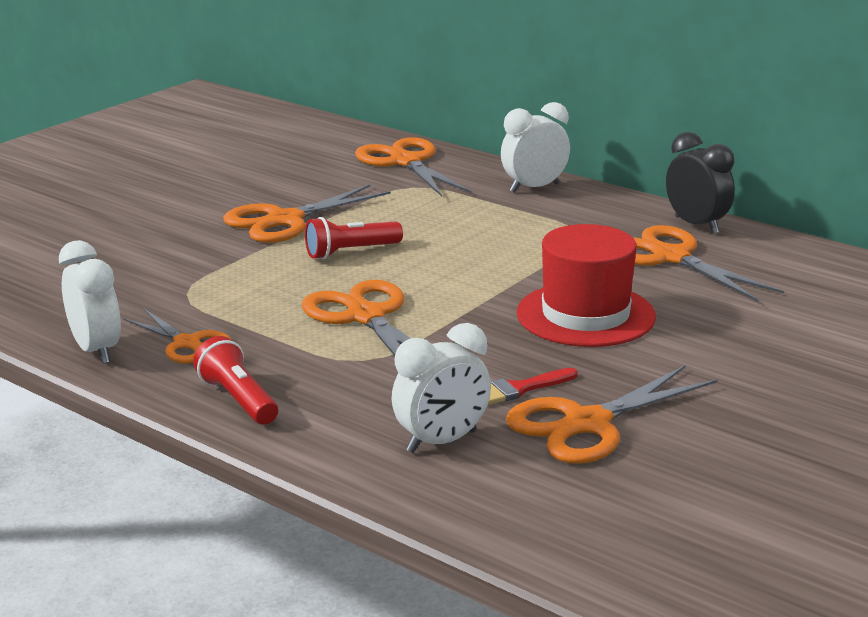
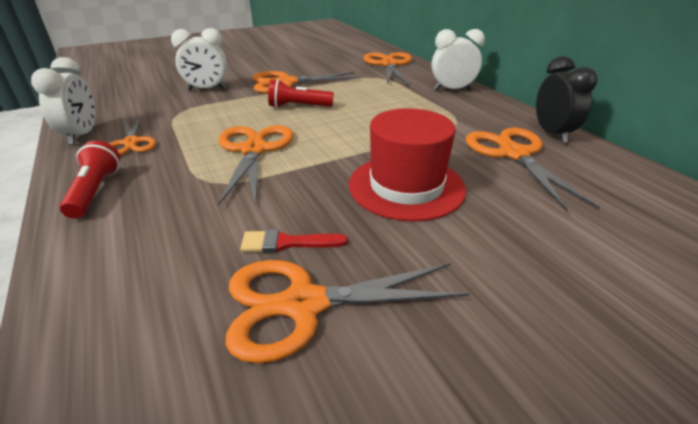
camera: 25 degrees right, 10 degrees up
(442, 442) = (165, 280): white clock -> white clock (207, 89)

